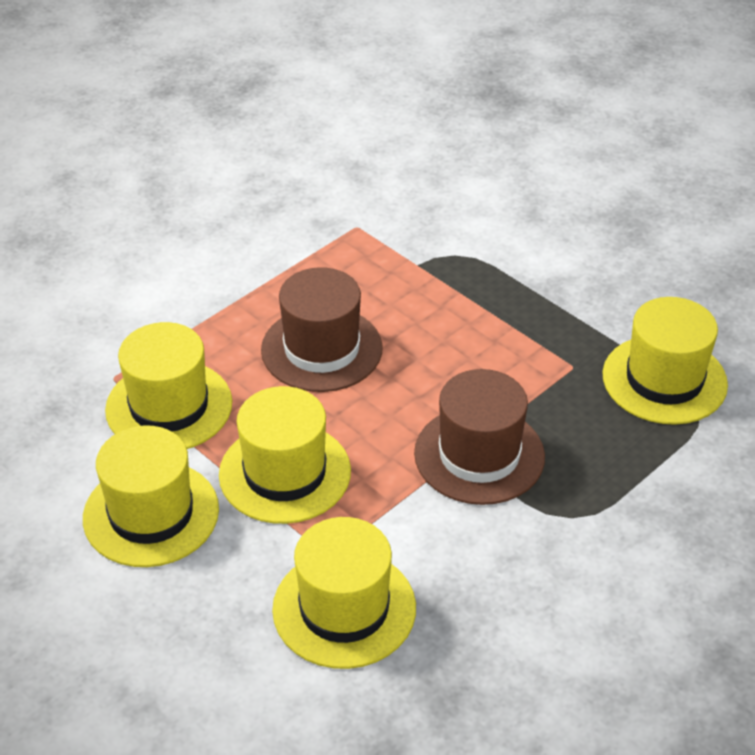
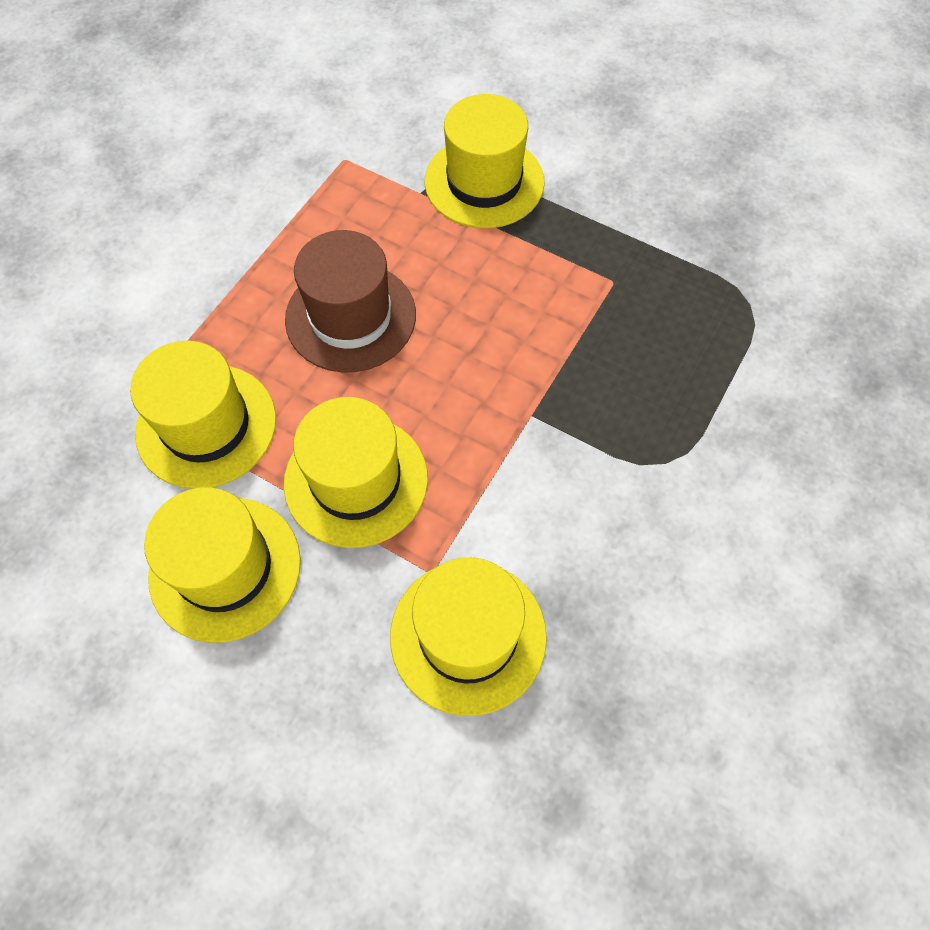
camera: 15 degrees left, 20 degrees up
(479, 455) = (551, 410): brown hat -> none
(664, 380) = (706, 277): yellow hat -> yellow hat (484, 182)

